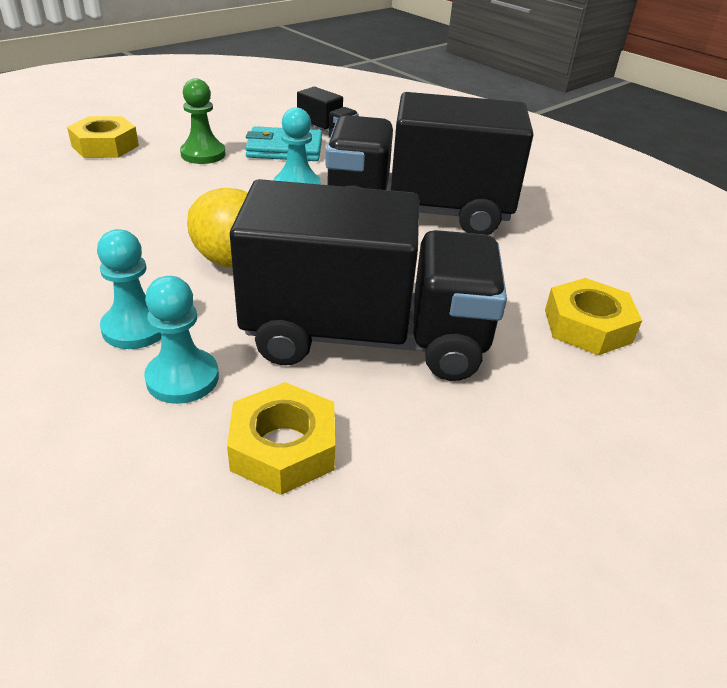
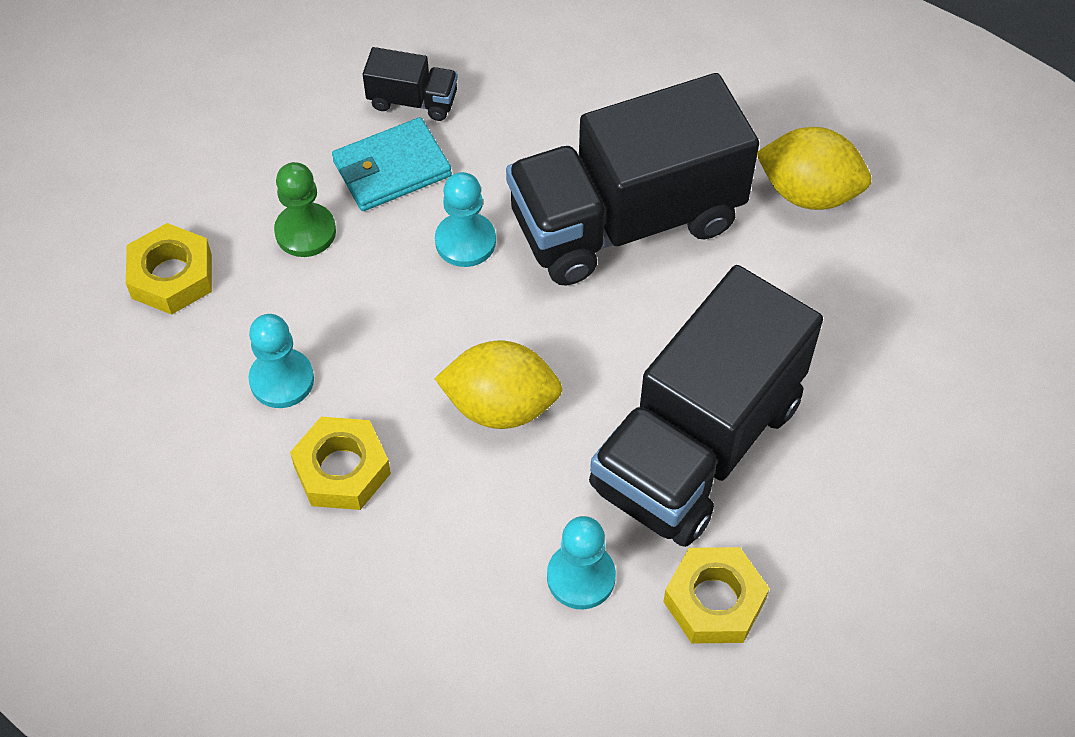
camera: 25 degrees left, 20 degrees up
(136, 328) = (489, 543): turquoise pawn -> turquoise pawn (282, 380)
(366, 337) = (697, 445): black truck -> black truck turned 150 degrees clockwise
(573, 241) = (808, 192): none -> yellow lemon
(587, 326) = (877, 326): yellow nut -> yellow nut (342, 470)

